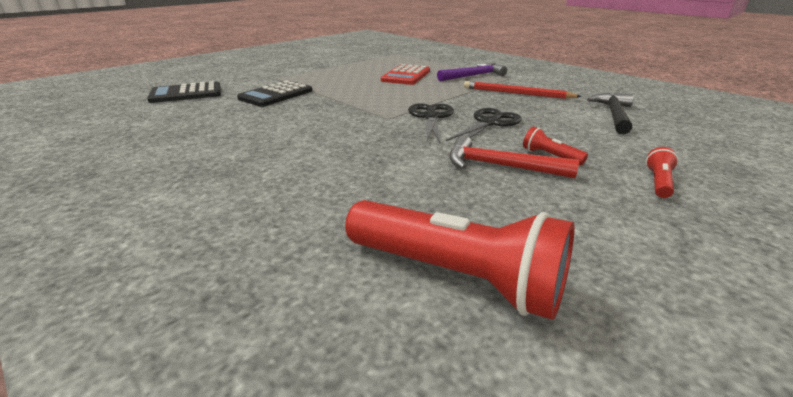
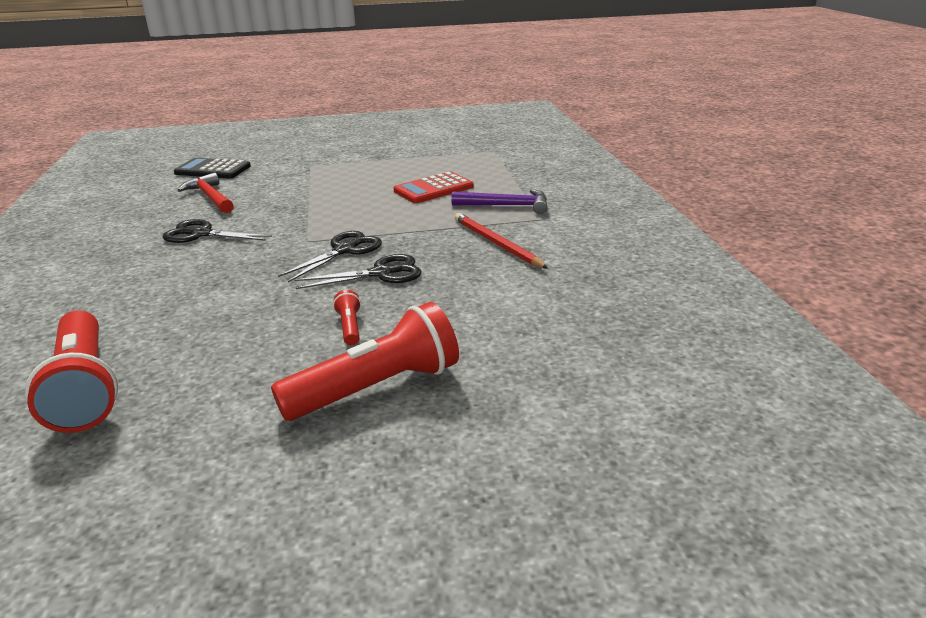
camera: 35 degrees right, 0 degrees up
(276, 95) = (273, 187): black calculator -> none
(281, 134) = (201, 234): none -> black scissors
(500, 166) = (288, 321): red hammer -> red hammer (210, 197)
(614, 115) = (535, 304): black hammer -> none
(659, 182) = (376, 388): red flashlight -> red flashlight, size x2.29

